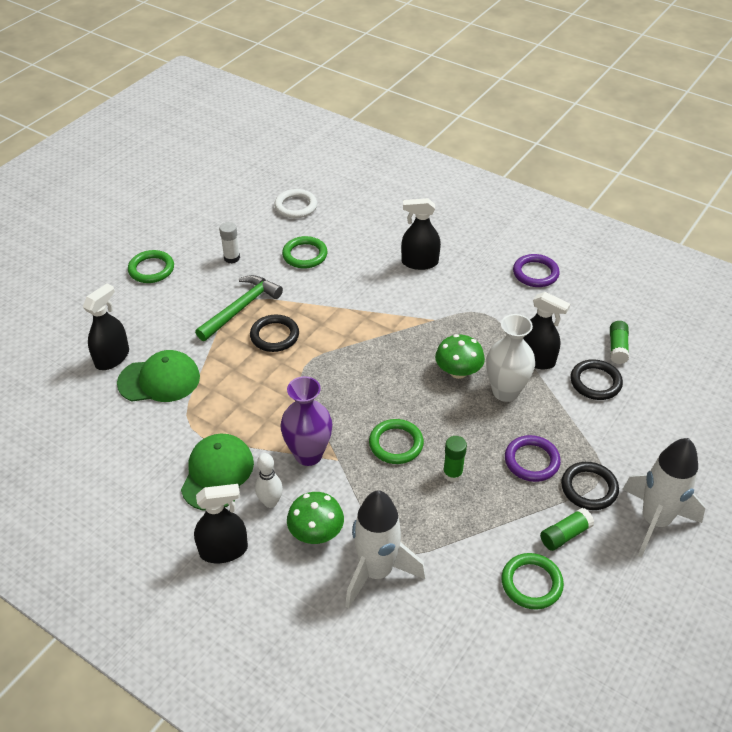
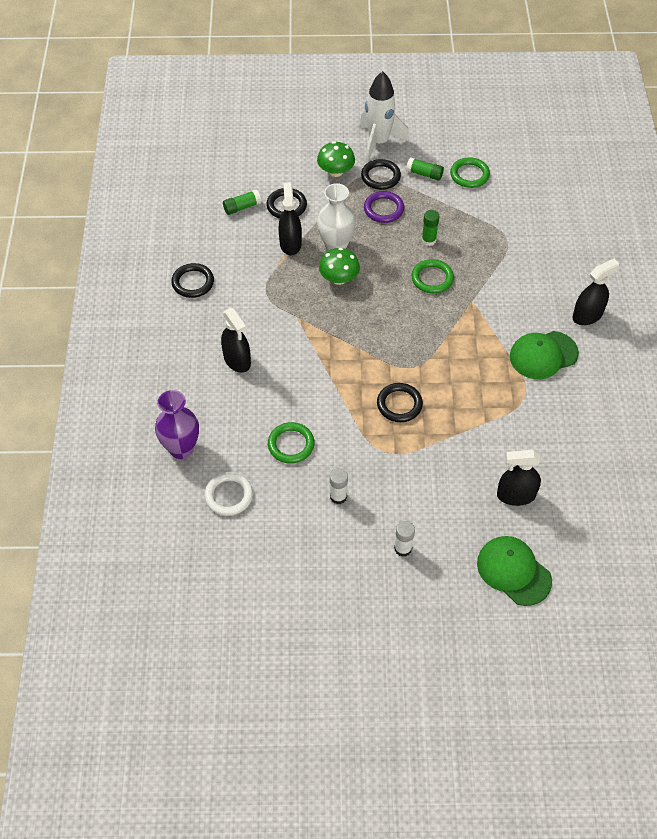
camera: 125 degrees left, 10 degrees up
(151, 269) = (403, 548): green ring -> white glue stick
(159, 380) = (506, 446): green cap -> green cap (513, 571)
(223, 550) = (587, 315): black spray bottle -> black spray bottle turned 105 degrees clockwise
(241, 308) = (390, 447): green hammer -> none
(270, 502) = (535, 314): white bowling pin -> none
(308, 454) = (483, 317): purple vase -> purple vase (181, 449)
(316, 532) = (532, 280): green mushroom -> green mushroom (336, 171)
(377, 572) = (528, 239): white rocket -> none
(535, 273) = (193, 282): purple ring -> black ring

